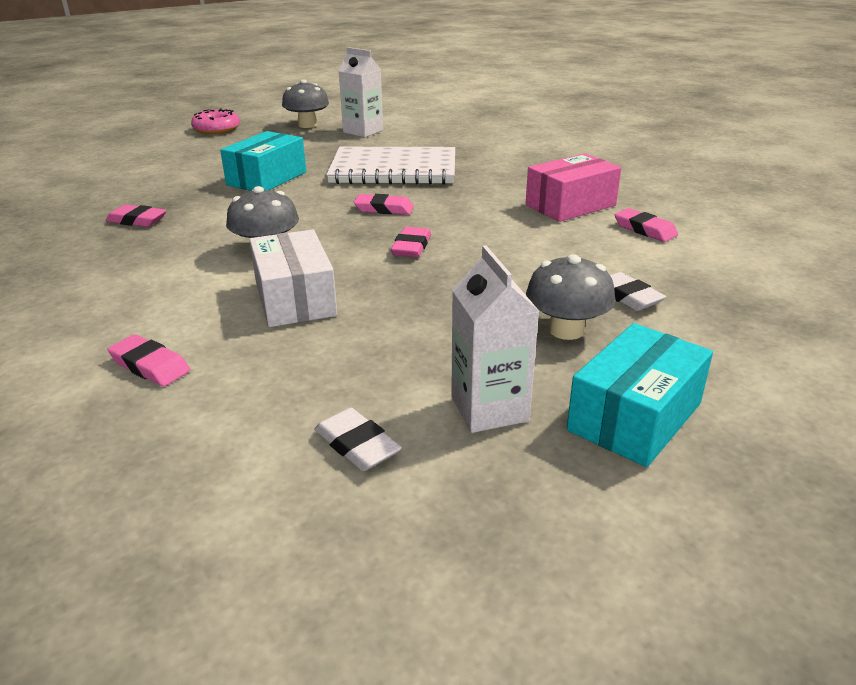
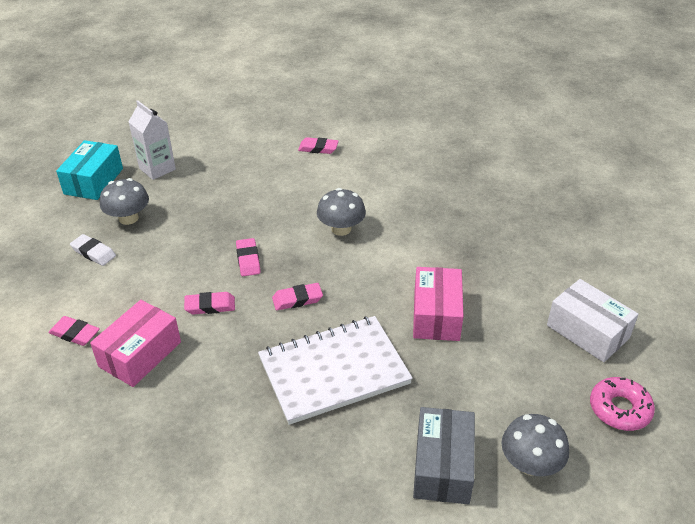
camera: 155 degrees right, 10 degrees up
(137, 220) = (463, 231): pink eraser -> pink eraser (210, 306)
(267, 178) = (436, 315): turquoise box -> pink box
(295, 299) = (288, 198): white box -> white box (587, 331)
(357, 445) = (204, 143): white eraser -> none
(363, 131) = (442, 466): white carton -> grey box

